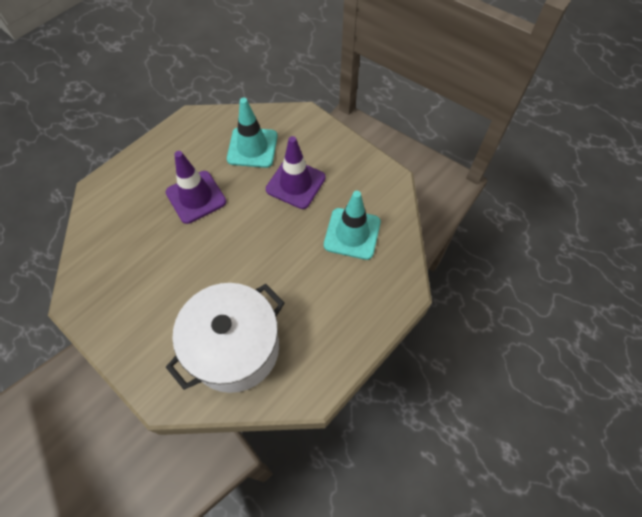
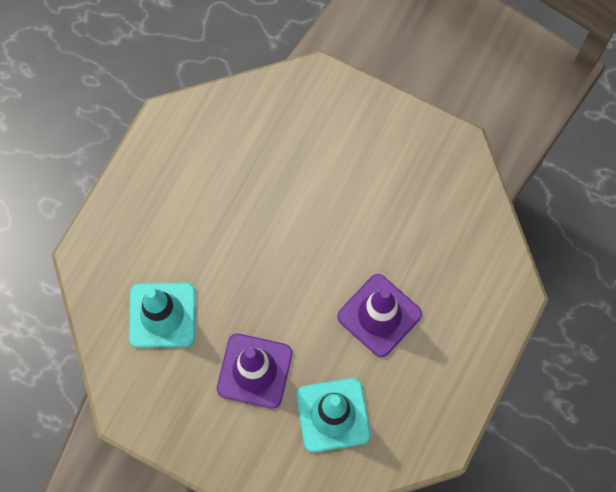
camera: 165 degrees right, 10 degrees up
(235, 348) = (261, 143): white pot -> none

